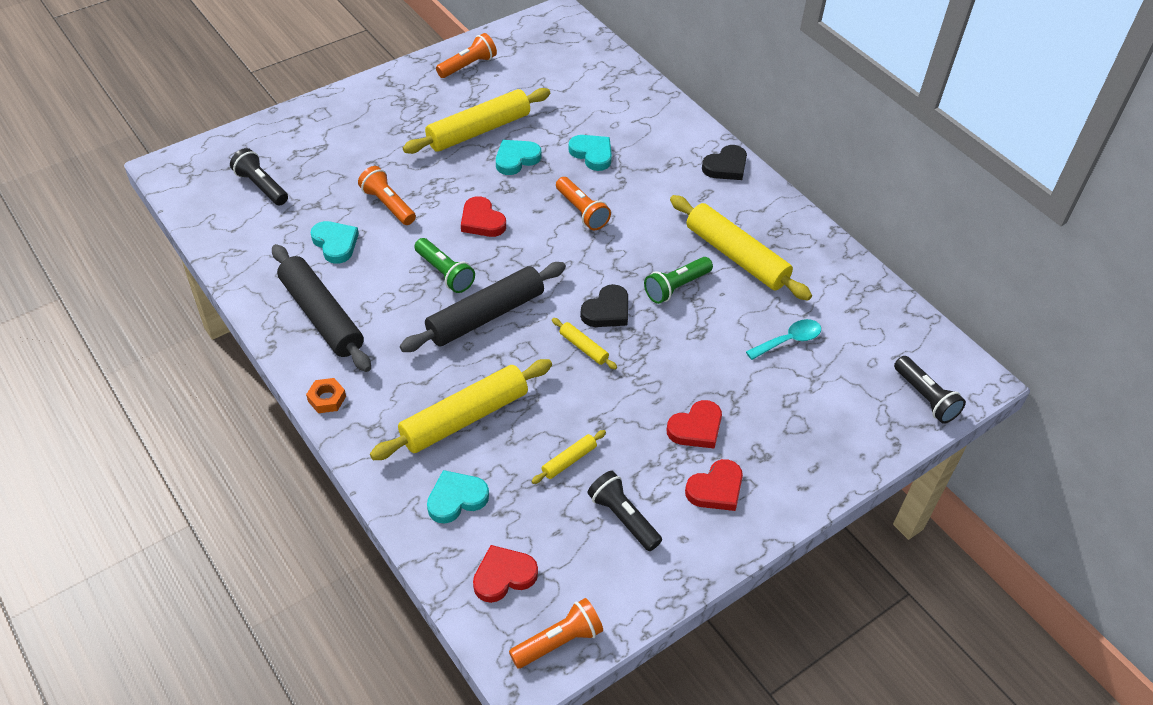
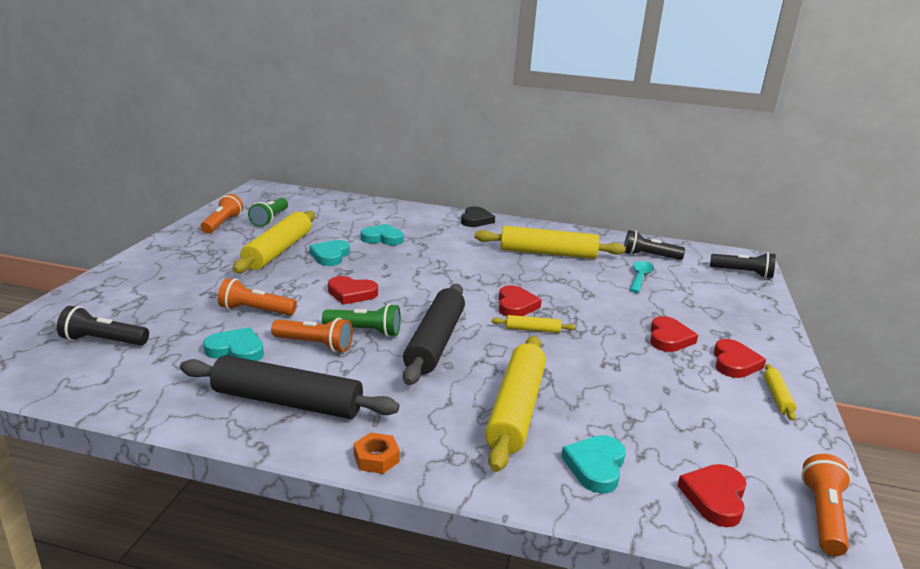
camera: 40 degrees left, 25 degrees down
(569, 460) = (629, 395): yellow rolling pin -> yellow rolling pin (777, 397)
(582, 211) = (419, 265): orange flashlight -> orange flashlight (315, 345)
(607, 311) = (516, 305): black heart -> red heart
(623, 517) = (717, 409): black flashlight -> black flashlight (649, 256)
(676, 287) = (538, 278): green flashlight -> green flashlight (270, 219)

